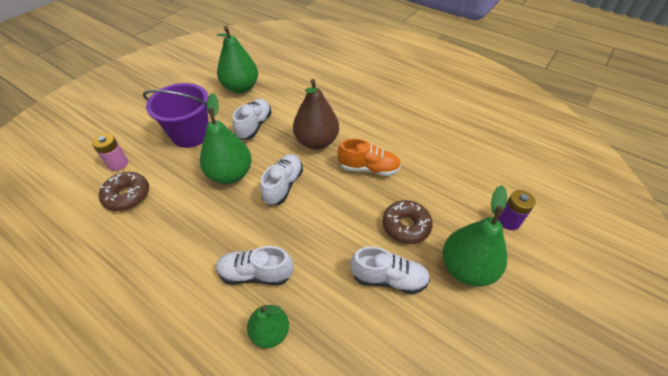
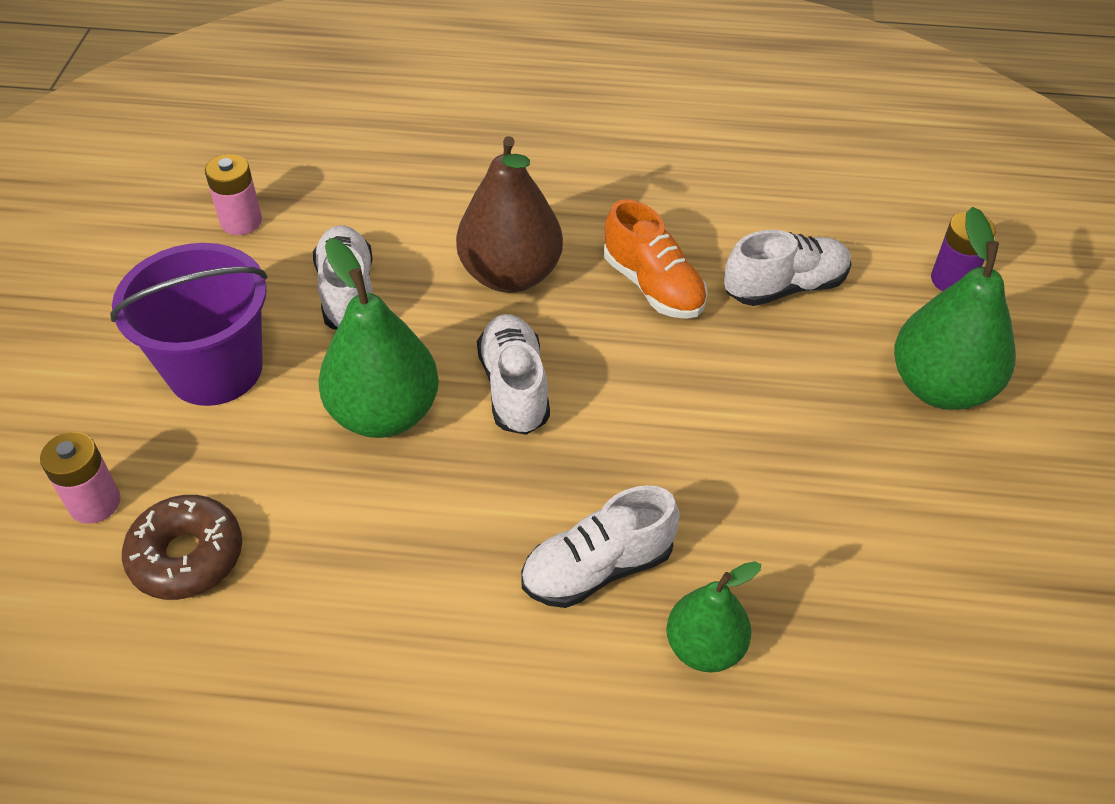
camera: 30 degrees left, 0 degrees up
(241, 88) = (241, 222): green pear -> pink battery
(368, 168) = (653, 286): orange shoe -> orange shoe turned 75 degrees clockwise
(389, 278) = (833, 462): white shoe -> white shoe (785, 287)
(406, 226) = (796, 362): brown donut -> none

